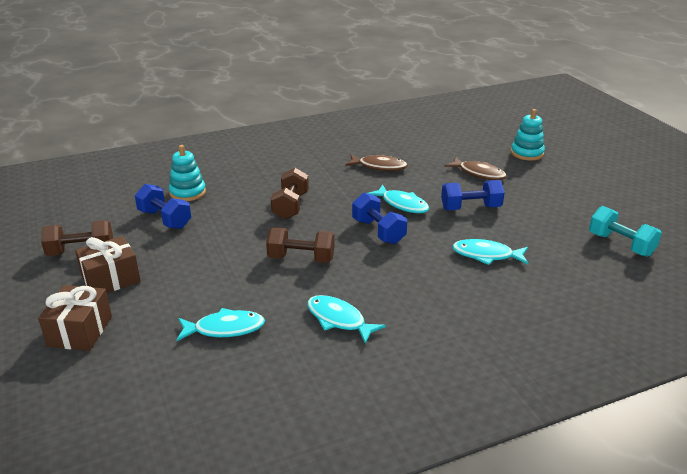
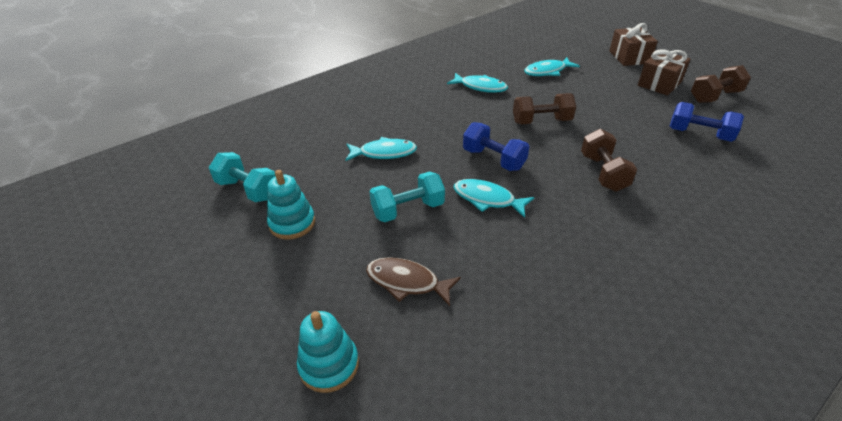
camera: 165 degrees right, 10 degrees up
(187, 193) = (727, 168): turquoise stacking toy -> turquoise stacking toy (292, 223)
(379, 166) = (554, 266): brown fish -> none
(470, 208) = (408, 210): blue dumbbell -> turquoise dumbbell

